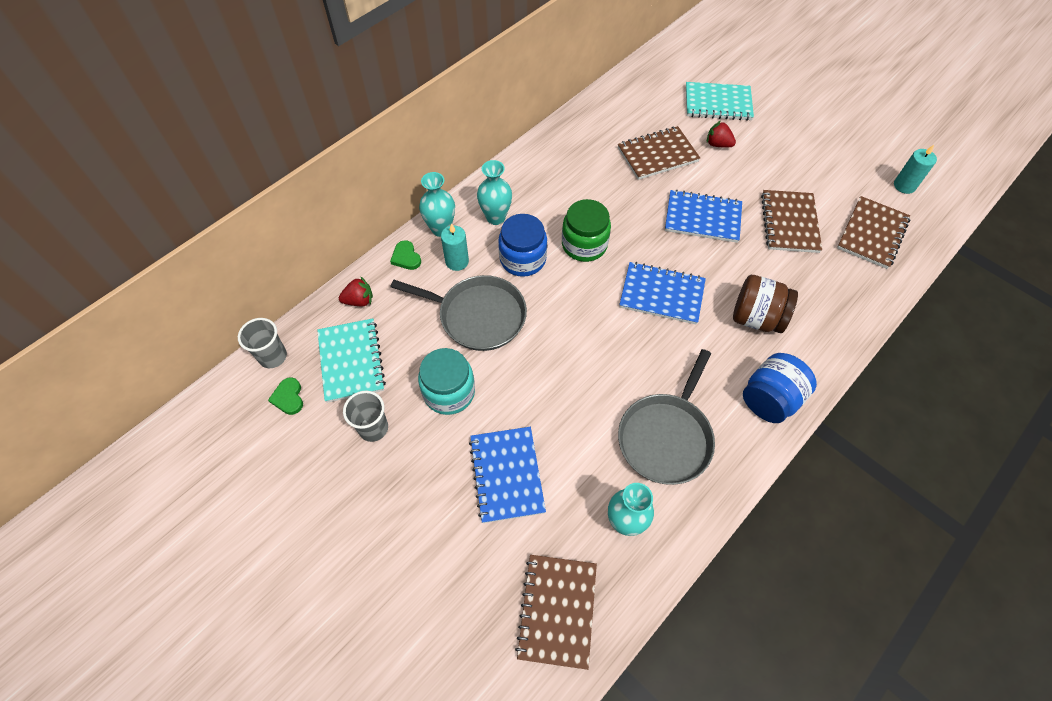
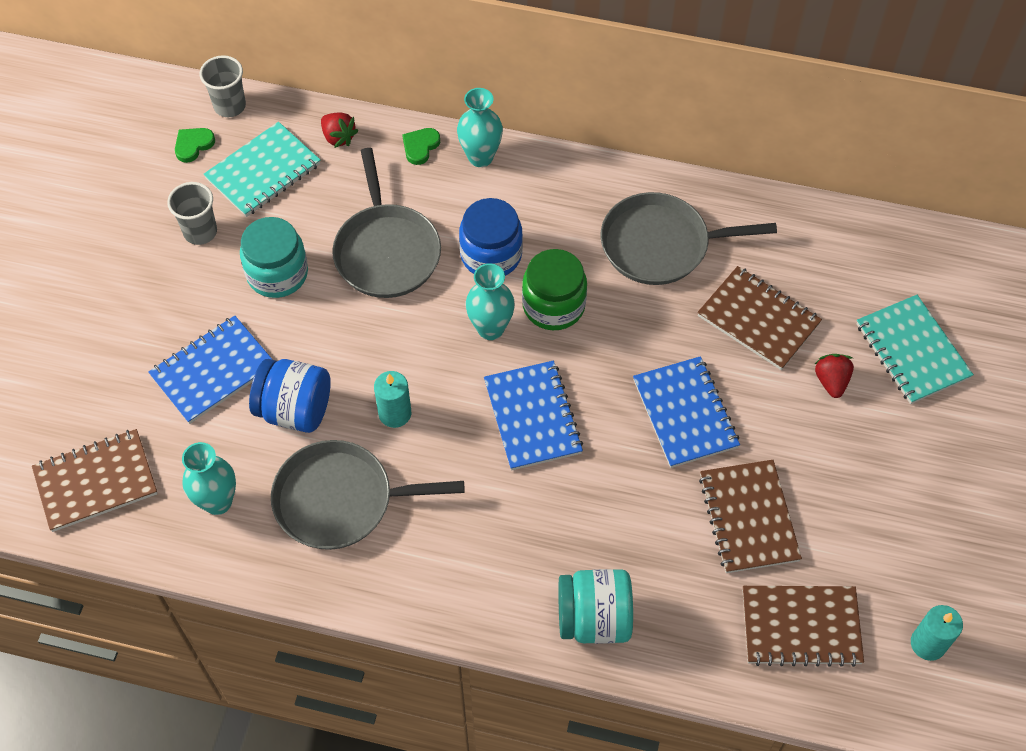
camera: 60 degrees right, 0 degrees up
(457, 261) = (446, 195): turquoise candle -> turquoise candle (395, 413)
(496, 217) = (533, 199): turquoise vase -> turquoise vase (490, 328)
(575, 172) = (661, 245): none -> grey pan
(756, 318) = (563, 533): brown jar -> none
(770, 399) = (453, 589): blue jar -> blue jar (295, 410)
(789, 223) = (748, 518): brown notebook -> brown notebook turned 75 degrees counterclockwise
(825, 330) = (594, 618): none -> turquoise jar

